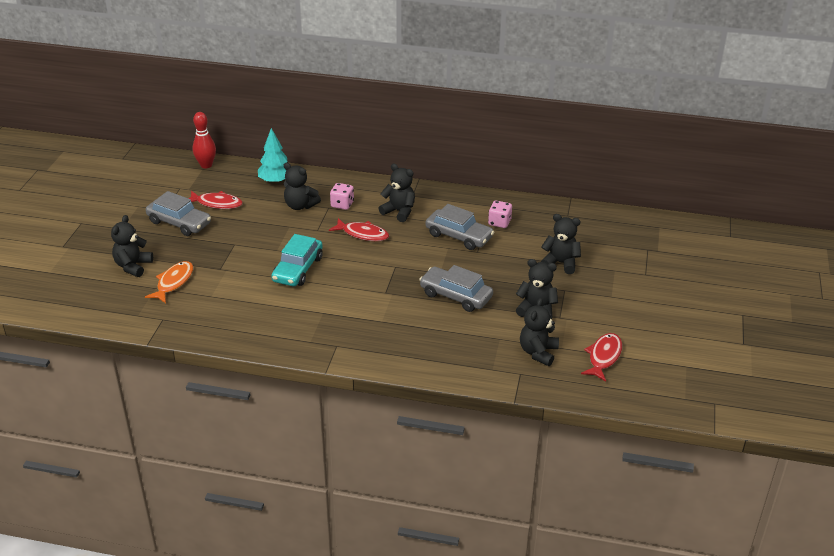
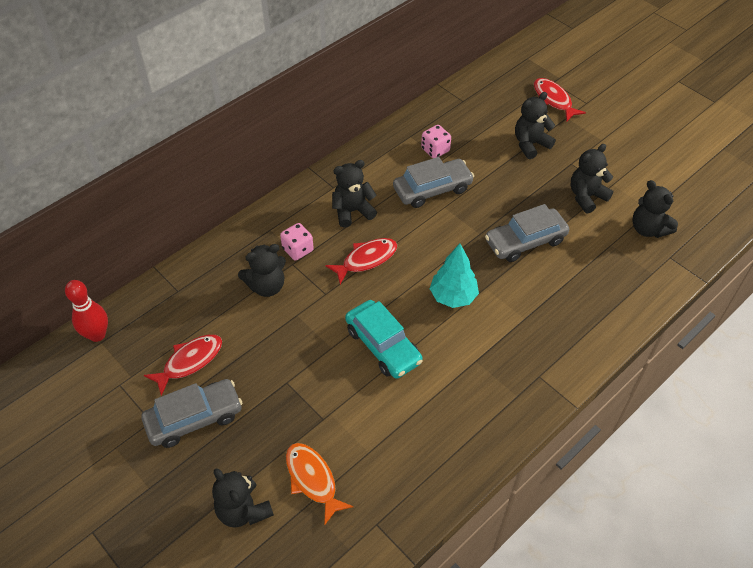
camera: 55 degrees left, 15 degrees up
(275, 181) = (198, 285): turquoise tree -> turquoise tree (453, 296)
(603, 357) = (681, 190): red fish -> red fish (553, 100)

